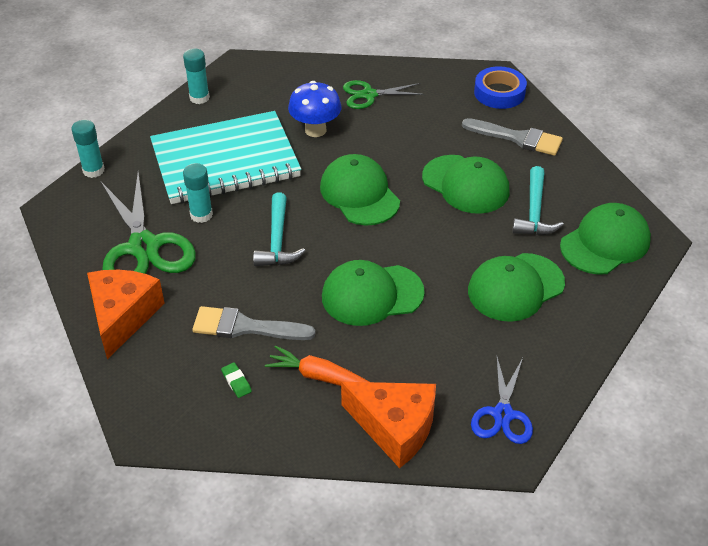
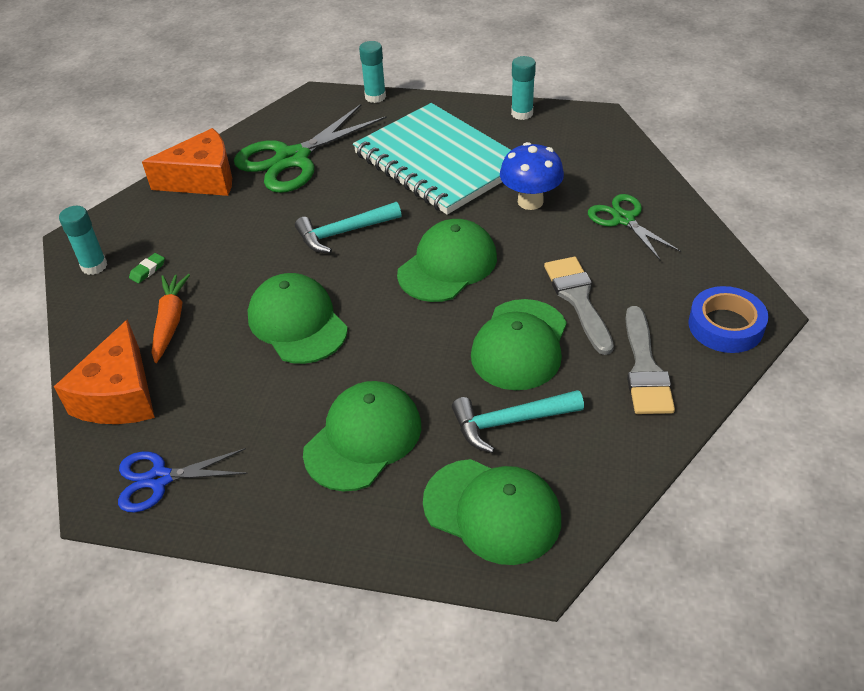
camera: 70 degrees right, 0 degrees up
(201, 215) = (352, 175): turquoise glue stick -> turquoise glue stick (94, 266)
(245, 327) = (217, 252): grey brush -> grey brush (578, 299)
(515, 287) = (363, 438): green cap -> green cap turned 90 degrees clockwise

